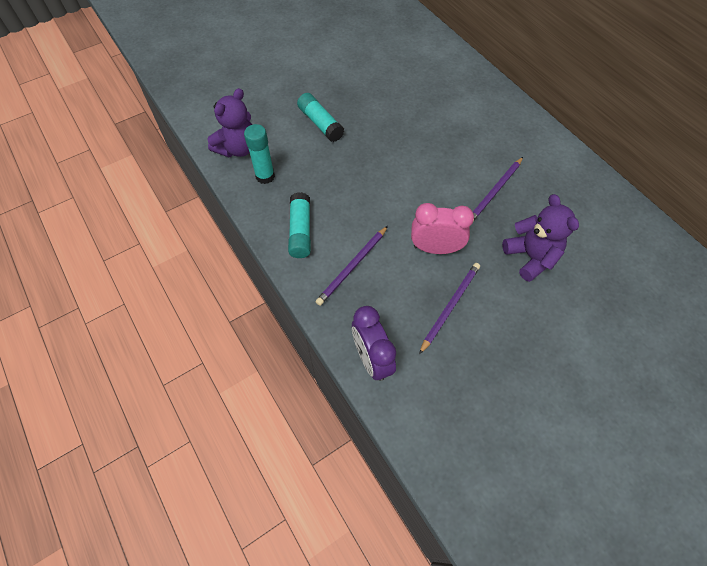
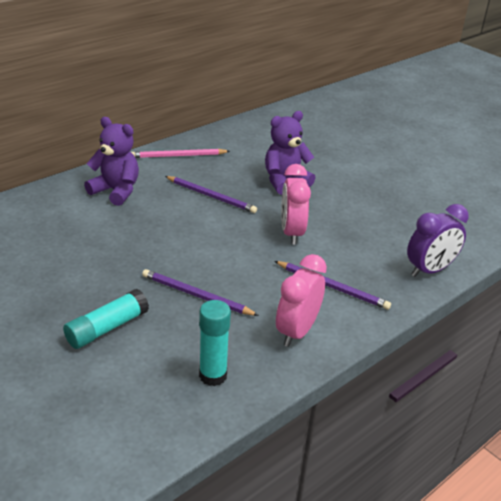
camera: 100 degrees left, 25 degrees down
(238, 148) = (160, 415): purple teddy bear -> purple teddy bear (116, 191)
(300, 231) = (297, 331): turquoise glue stick -> pink clock
(450, 306) = (354, 225): purple pencil -> purple pencil (196, 295)
(568, 170) = (178, 156): none -> pink pencil

